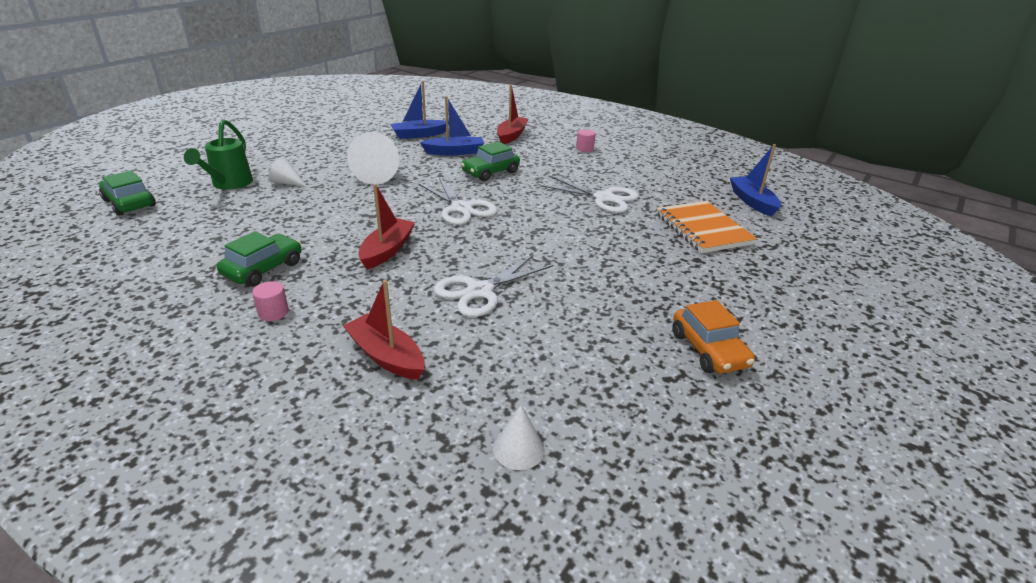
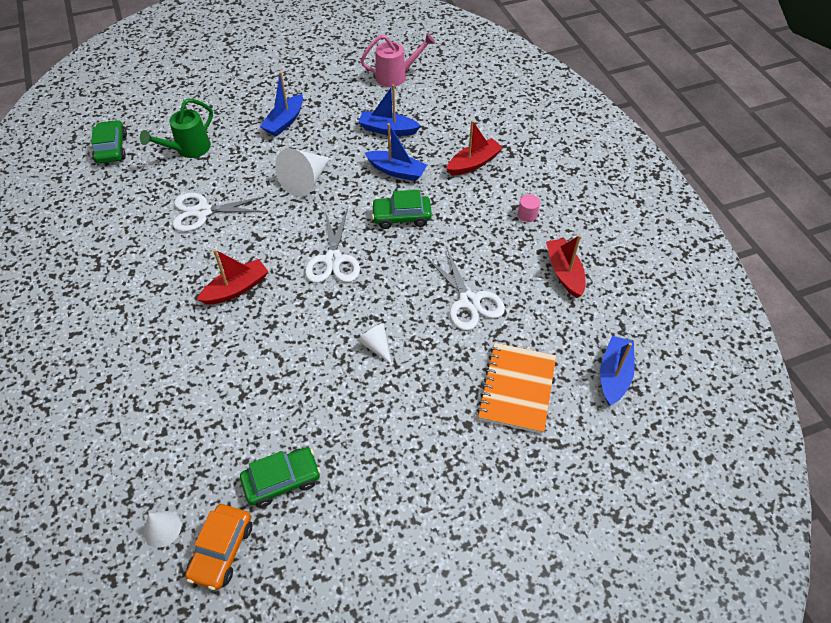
camera: 35 degrees right, 20 degrees up
(263, 269) = (144, 270): green car -> green car (282, 480)
(273, 312) = (120, 321): pink cylinder -> none
(287, 183) = (229, 164): white cone -> white cone (376, 345)
(316, 149) = (285, 122): none -> blue boat
(386, 356) = (153, 402): red boat -> red boat (564, 272)
(391, 110) = (395, 76): none -> pink watering can
(480, 291) = (262, 370): white scissors -> white scissors (203, 212)
(708, 350) = (365, 525): orange car -> orange car (222, 550)

